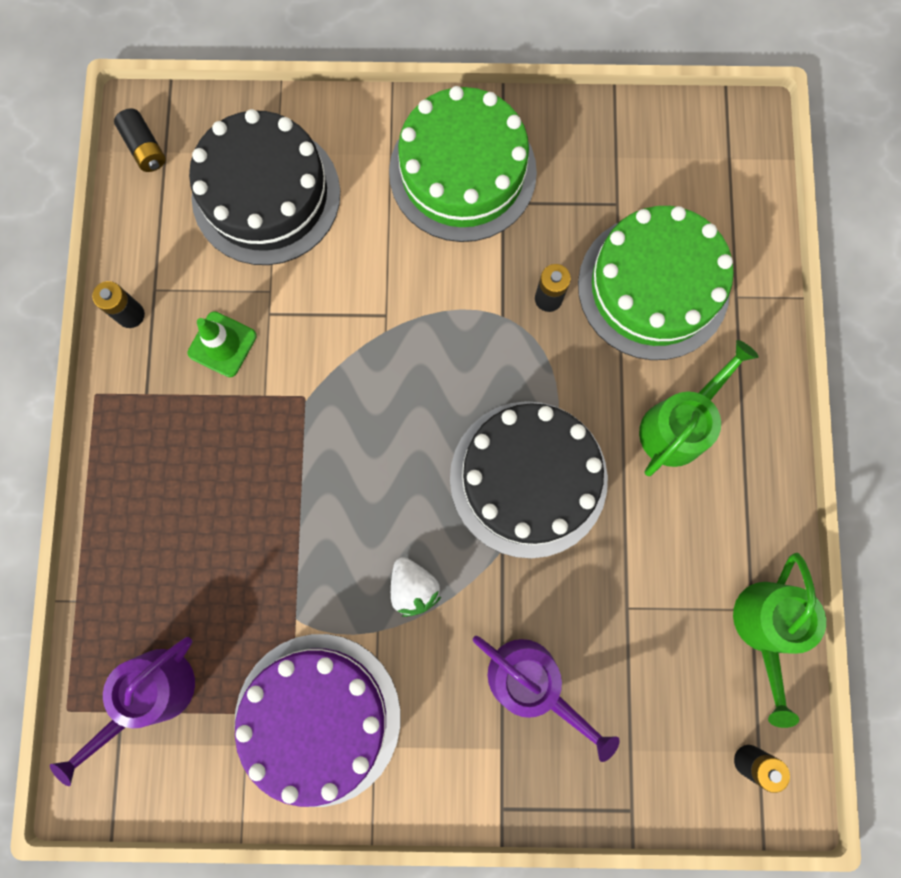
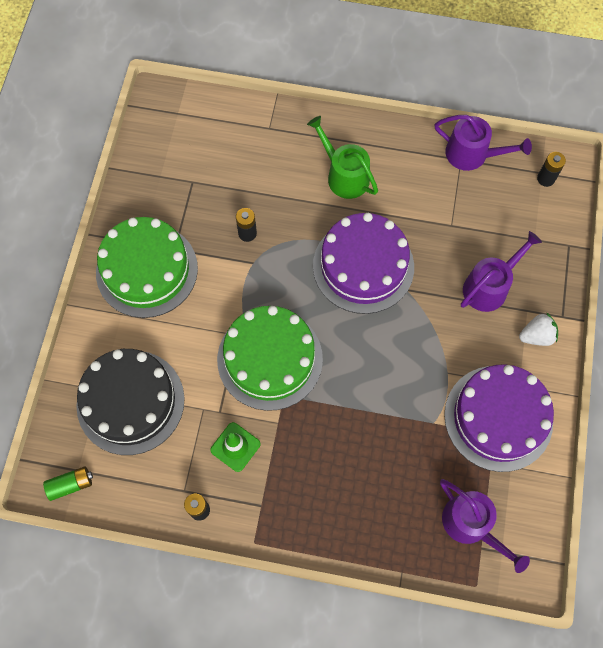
camera: 80 degrees left, 10 degrees down
(145, 148) = (71, 485): black battery -> green battery
(413, 587) = (422, 346): white strawberry -> white strawberry (536, 336)
(528, 478) = (363, 266): black cake -> purple cake
(653, 287) = (253, 172): green cake -> green cake (270, 359)
(766, 627) = (472, 154): green watering can -> purple watering can

